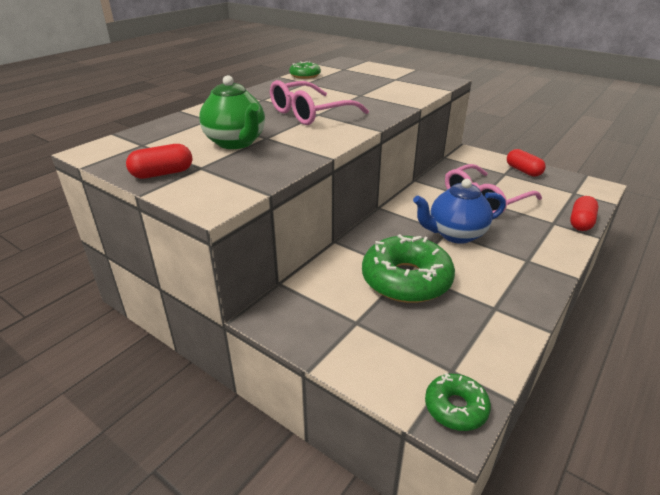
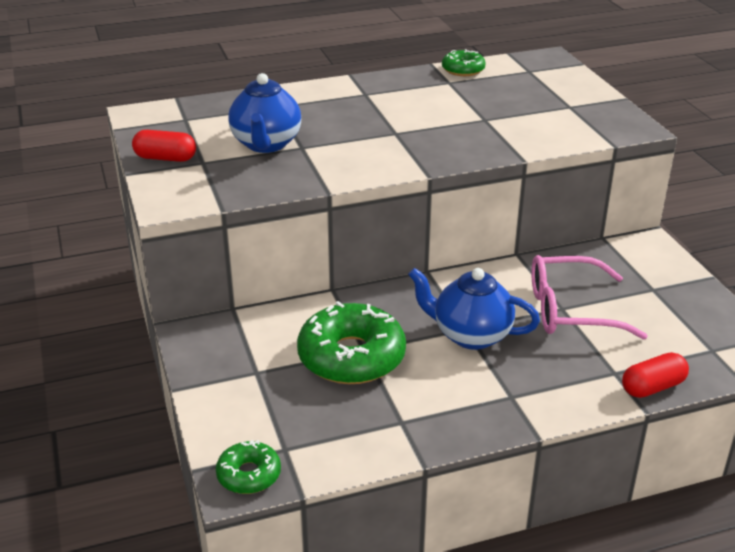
camera: 35 degrees right, 0 degrees up
(236, 143) = (266, 144): green teapot -> blue teapot
(309, 113) = (387, 129): pink glasses -> none
(523, 171) = (686, 295): red capsule -> none

